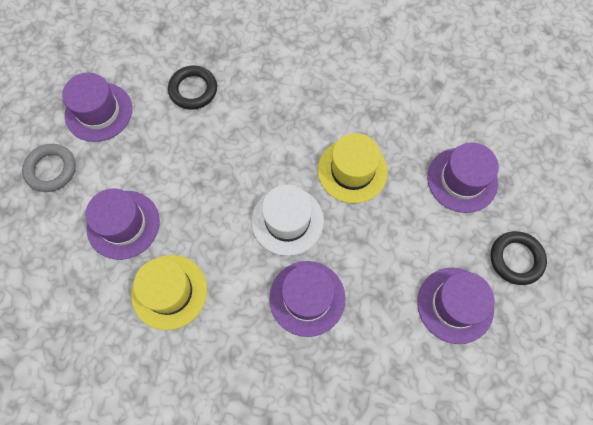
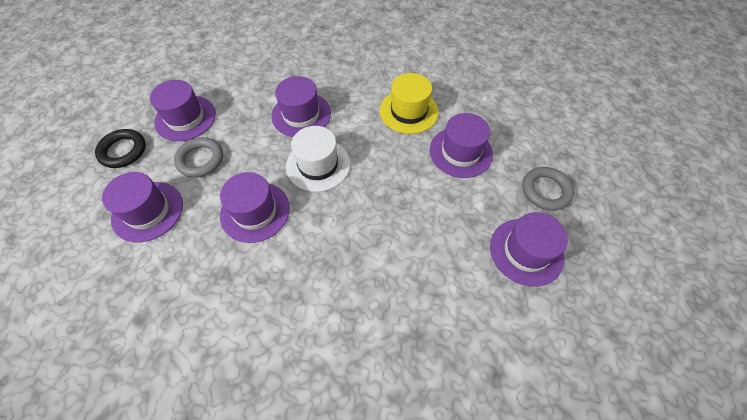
camera: 175 degrees right, 10 degrees down
(193, 90) = (431, 286): black ring -> none
(352, 171) = (255, 211): yellow hat -> purple hat
(421, 239) = (200, 160): none -> grey ring

